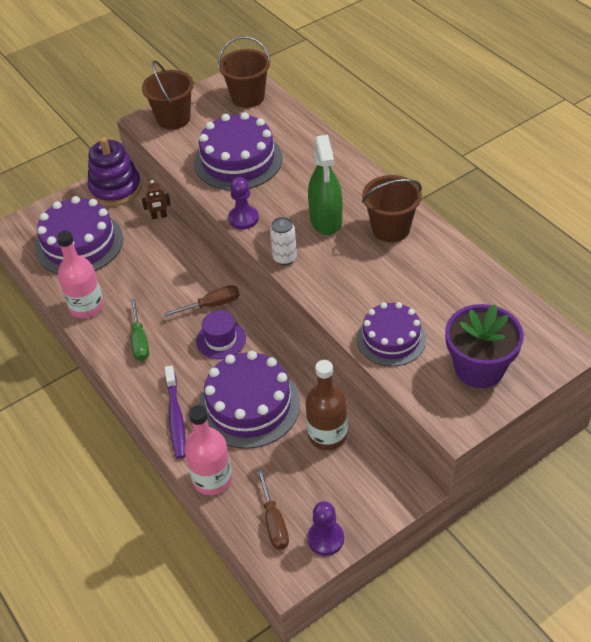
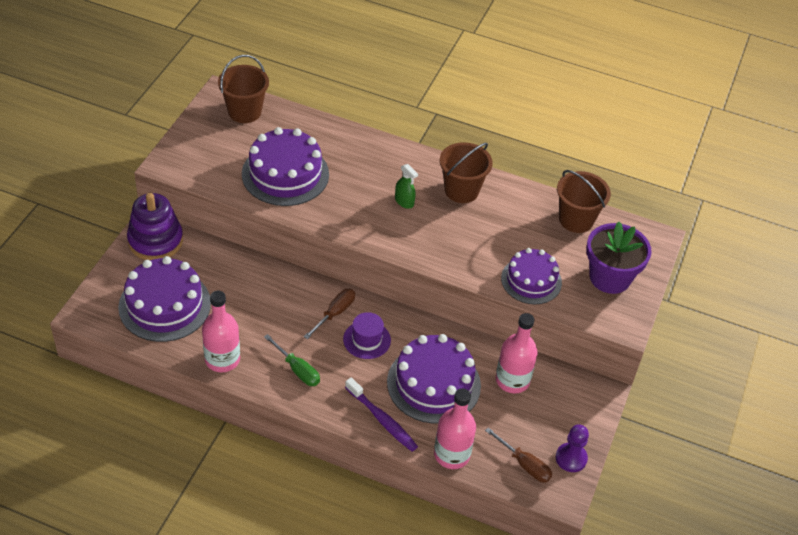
camera: 40 degrees left, 0 degrees up
(159, 216) = (220, 252): brown robot -> none
(173, 118) = (191, 154): brown bucket -> brown bucket (576, 220)
(243, 218) = (334, 225): purple pawn -> none
(285, 258) = (397, 246): white can -> none
(326, 220) = (404, 201): green spray bottle -> green spray bottle, size x0.52
(327, 435) = (512, 380): brown bottle -> pink bottle

